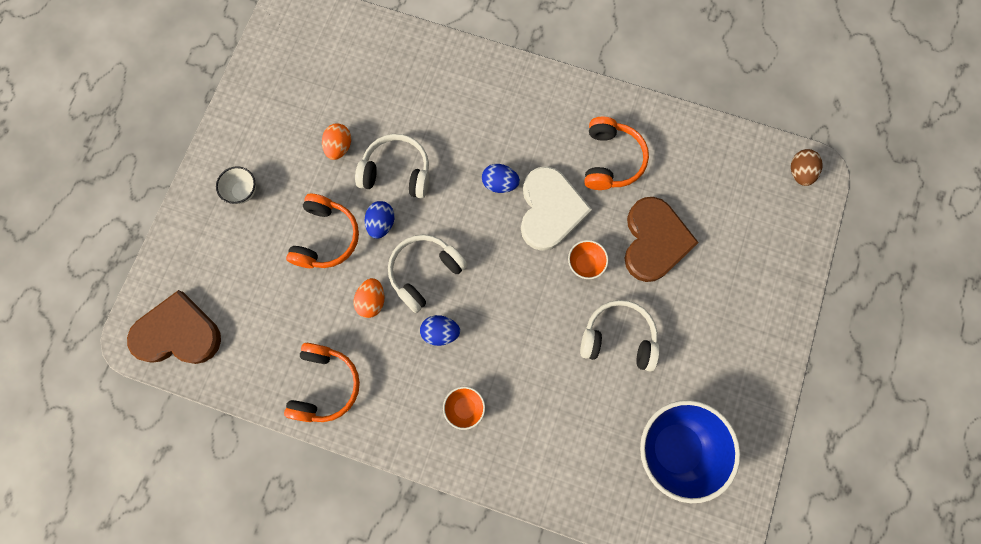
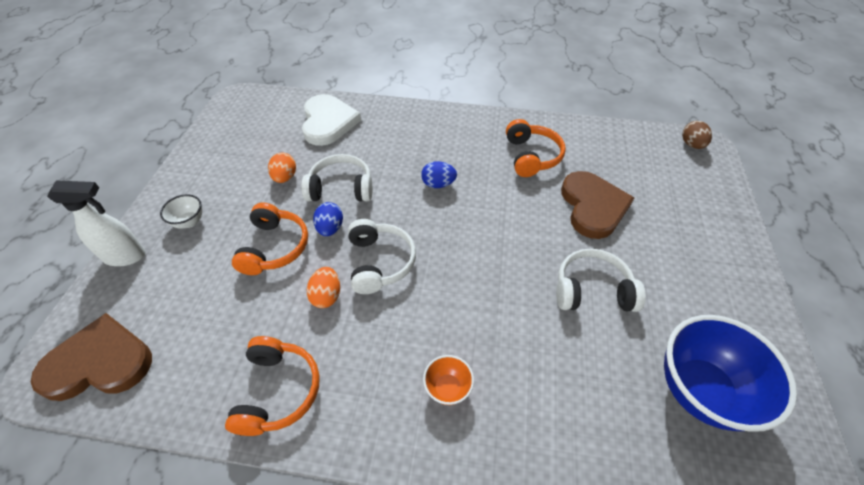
camera: 10 degrees left, 25 degrees down
(186, 224) = (126, 256): none -> white spray bottle
(425, 272) = (379, 262): white headphones -> white headphones turned 135 degrees clockwise
(440, 332) = (405, 314): blue egg -> none
(550, 210) = (489, 197): white heart -> white heart (328, 122)
(585, 264) = (536, 233): orange bowl -> none

